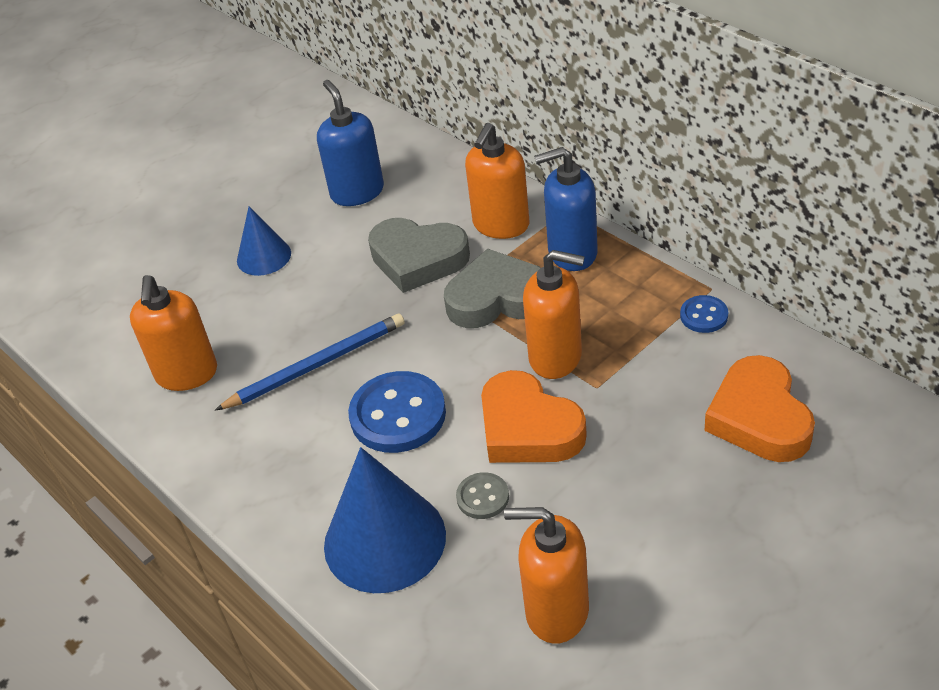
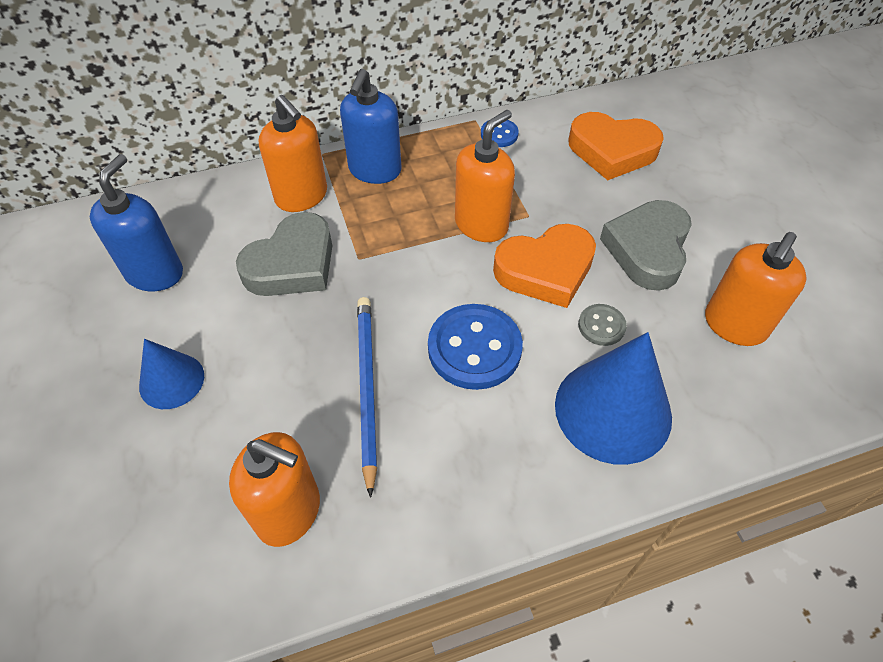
camera: 70 degrees left, 10 degrees up
(357, 192) = (155, 273): blue soap dispenser -> blue soap dispenser turned 105 degrees clockwise
(497, 298) = (387, 232): grey heart -> grey heart (647, 249)

